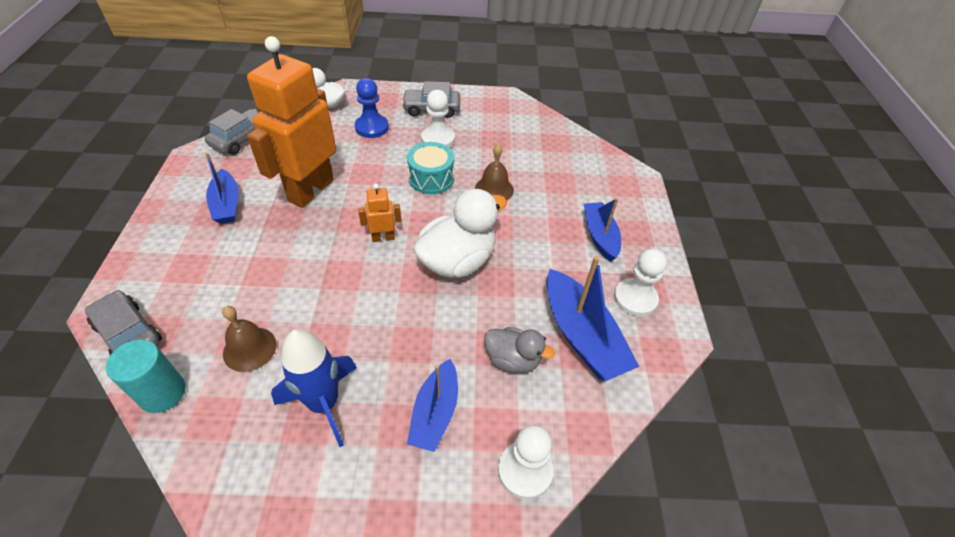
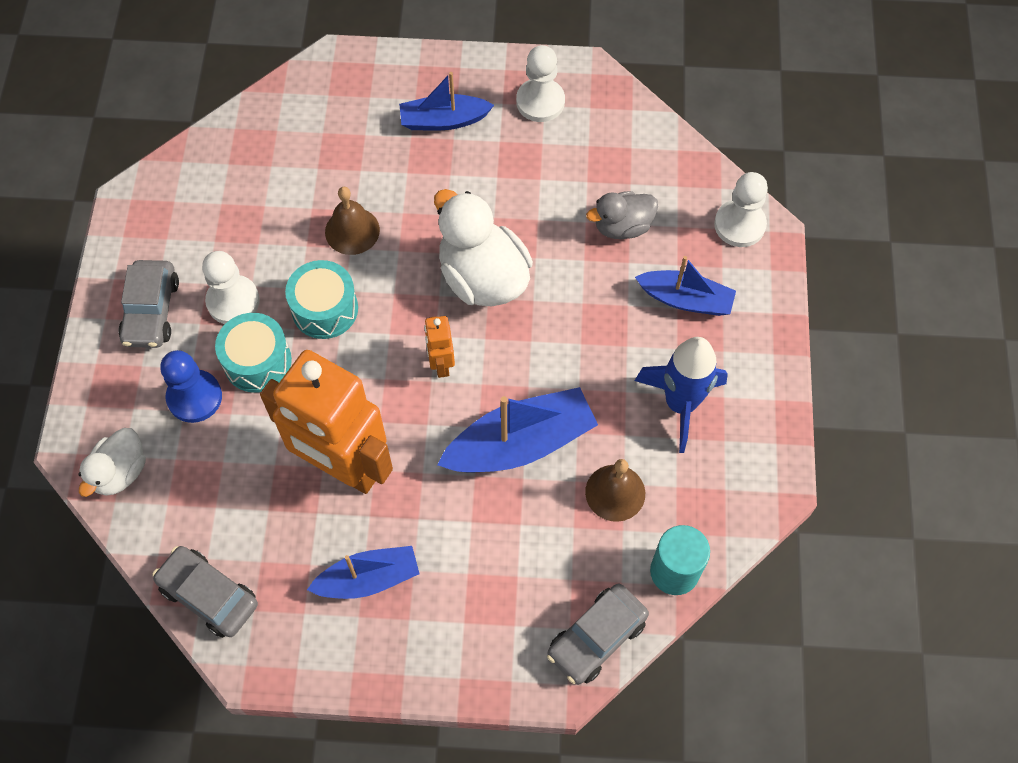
camera: 85 degrees left, 15 degrees up
(394, 151) = (257, 361): none -> turquoise drum
(513, 360) = (622, 226): grey duck -> grey duck turned 135 degrees counterclockwise
(581, 335) = (590, 159): blue boat -> blue boat (520, 443)

